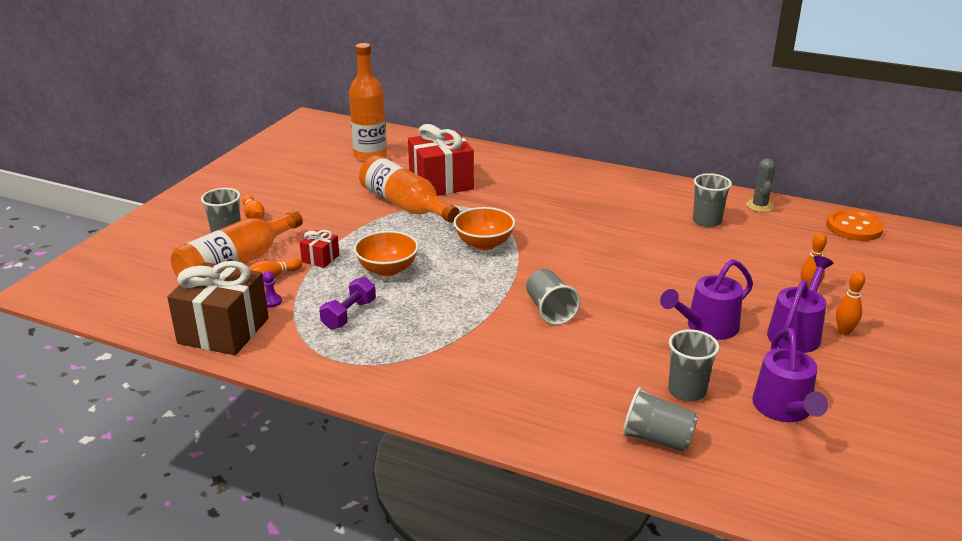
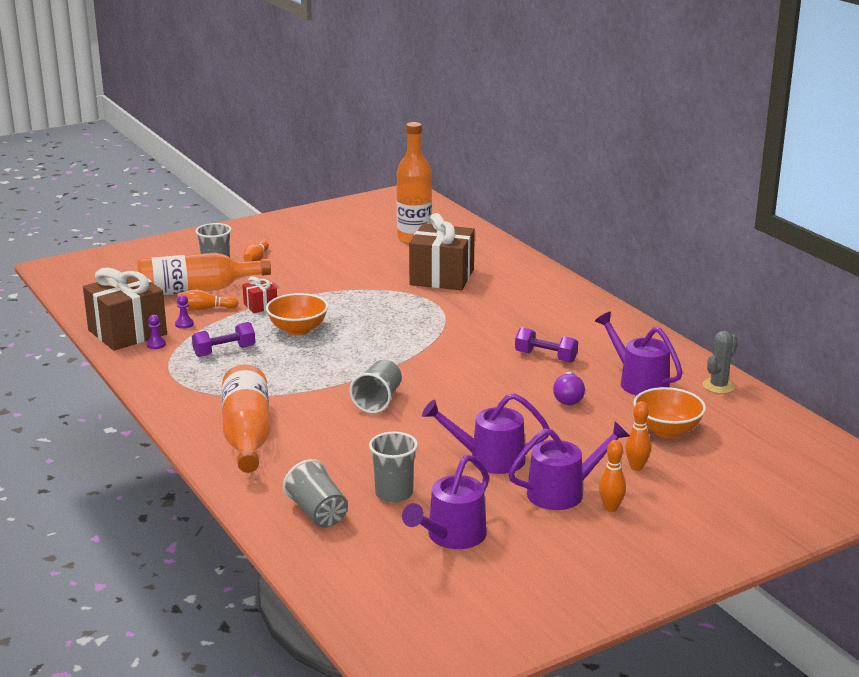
camera: 35 degrees right, 5 degrees down
(271, 332) = (156, 344): none -> purple pawn
(405, 205) = (384, 286): orange bottle -> orange bottle (247, 435)
(441, 183) = (442, 277): red gift -> brown gift
(484, 244) = (403, 335): orange bowl -> orange bowl (667, 430)
(616, 224) = (545, 357): none -> purple dumbbell
(682, 252) = (568, 398): none -> purple light bulb
(707, 221) = (638, 381): grey cup -> purple watering can
(854, 227) = (788, 435): orange button -> none

